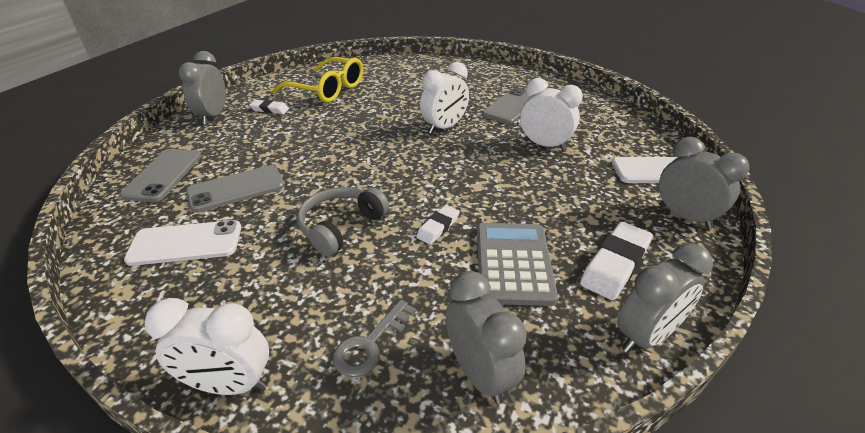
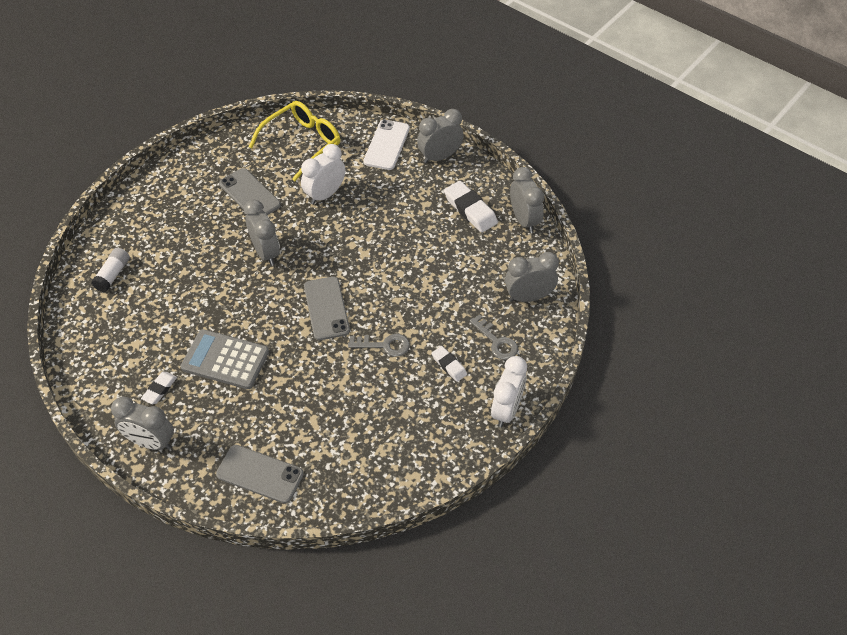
camera: 75 degrees left, 15 degrees up
(186, 243) = (370, 445): white phone -> none
(236, 189) = (306, 414): grey phone -> grey phone (326, 308)
(327, 89) = (135, 334): yellow glasses -> yellow glasses (302, 143)
(341, 227) = (384, 345): grey headphones -> grey key
(386, 71) = (113, 275): none -> white glue stick
(438, 227) = (405, 288): white eraser -> white eraser (449, 365)
(444, 127) = (266, 252): white clock -> grey clock
(513, 263) = (453, 258): grey calculator -> grey calculator (225, 360)

